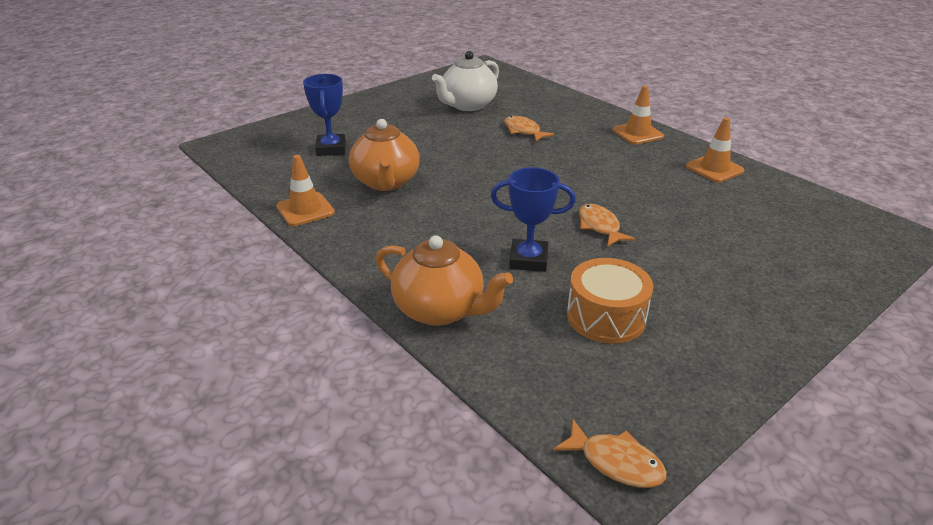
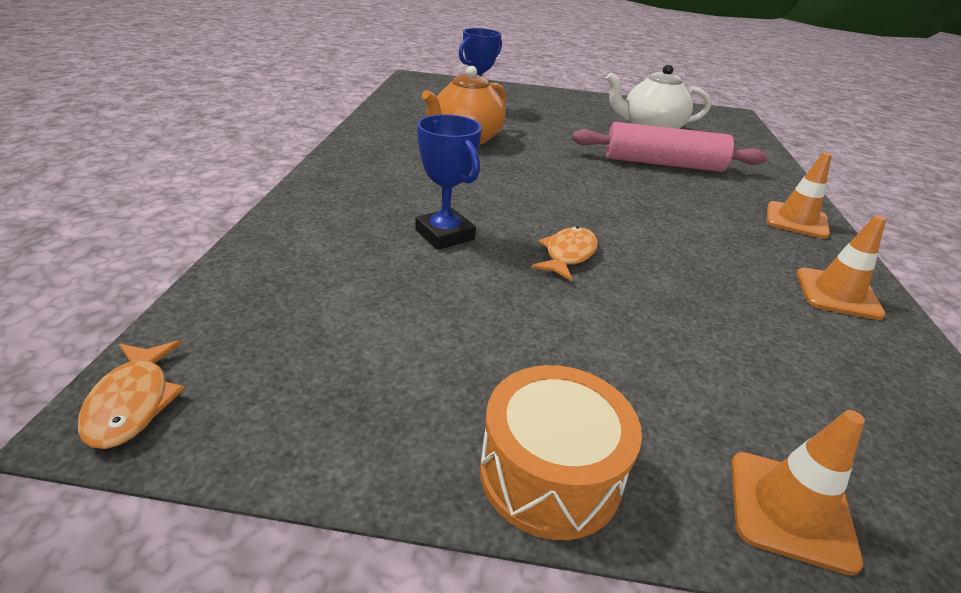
camera: 45 degrees right, 0 degrees up
(305, 209) = (378, 126): orange traffic cone -> orange traffic cone (790, 510)
(440, 310) = (306, 219): orange teapot -> none
(523, 131) = (663, 164): orange fish -> pink rolling pin
(606, 317) = (402, 311): orange drum -> orange drum (550, 473)

